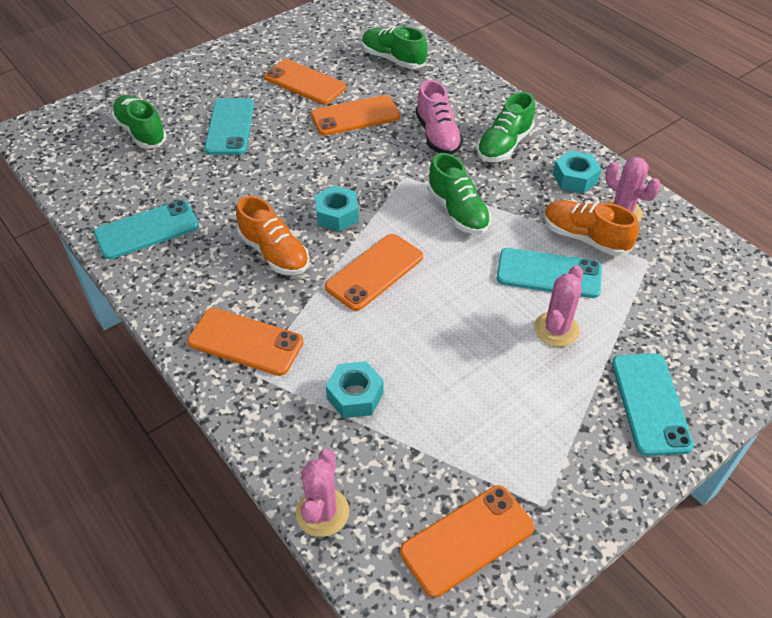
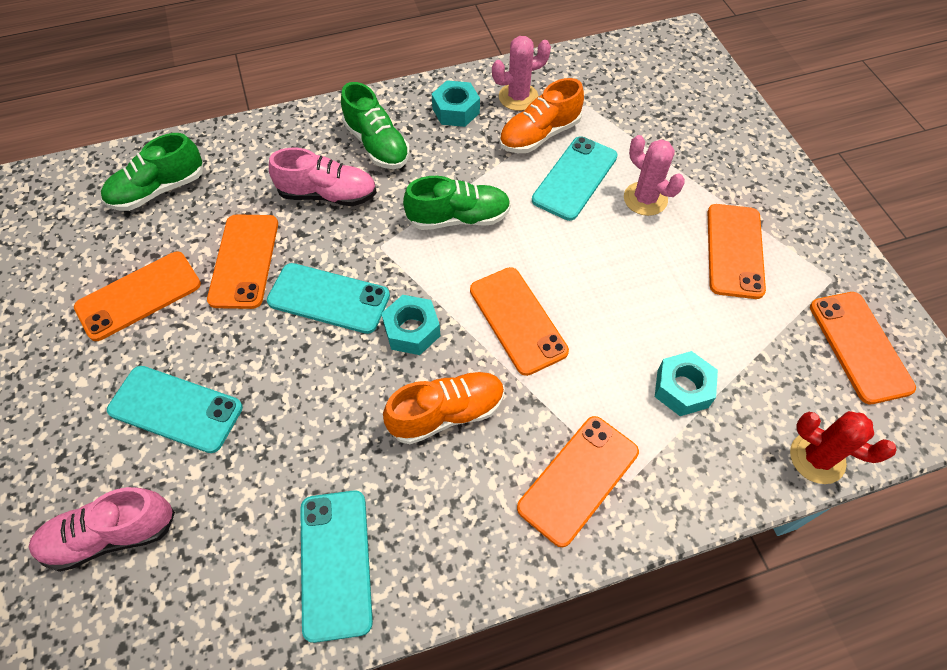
camera: 70 degrees left, 10 degrees up
(141, 132) = (111, 535): green shoe -> pink shoe
(322, 512) = (817, 458): pink cactus -> red cactus
(533, 412) = (734, 251): none -> orange phone
(650, 403) = (743, 169): turquoise phone -> turquoise phone (328, 298)

